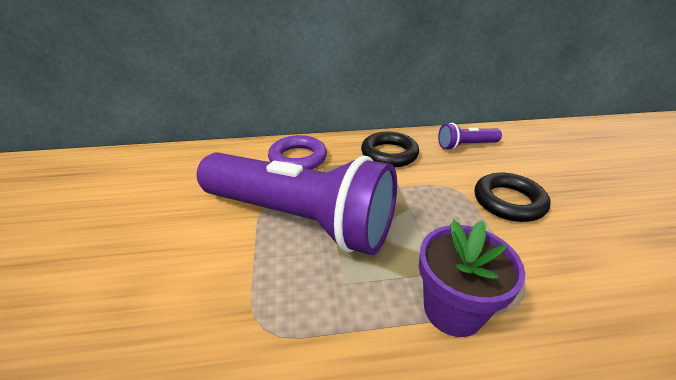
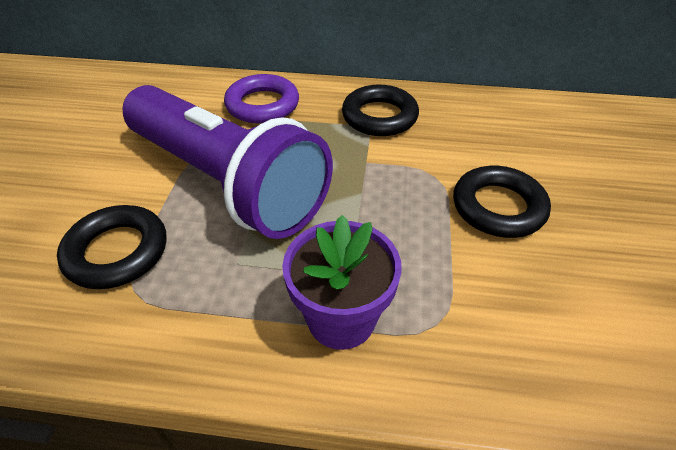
camera: 15 degrees right, 10 degrees up
(232, 296) = (117, 252): none -> black ring
(465, 146) = (491, 120): purple flashlight -> none

